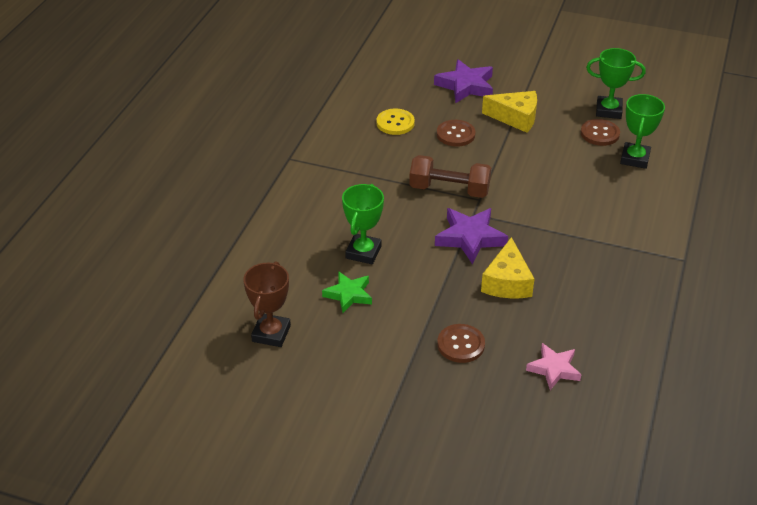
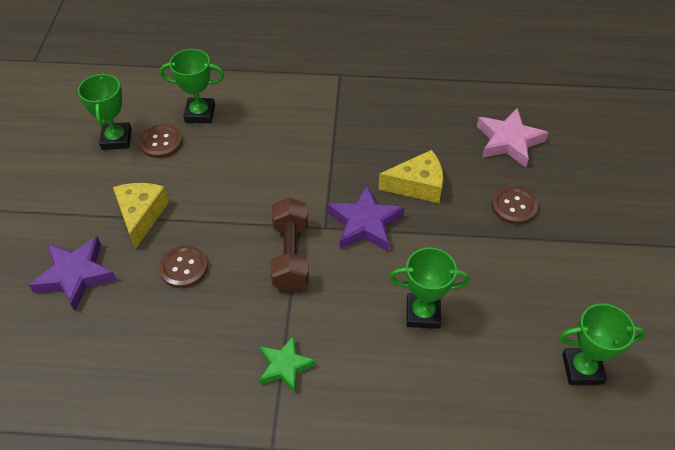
camera: 105 degrees left, 10 degrees up
(271, 333) = (582, 369): brown trophy -> green trophy
(348, 295) = (492, 311): green star -> green star (285, 366)
(395, 123) = (169, 337): yellow button -> none
(554, 369) = (509, 141): pink star -> pink star, size x1.50

